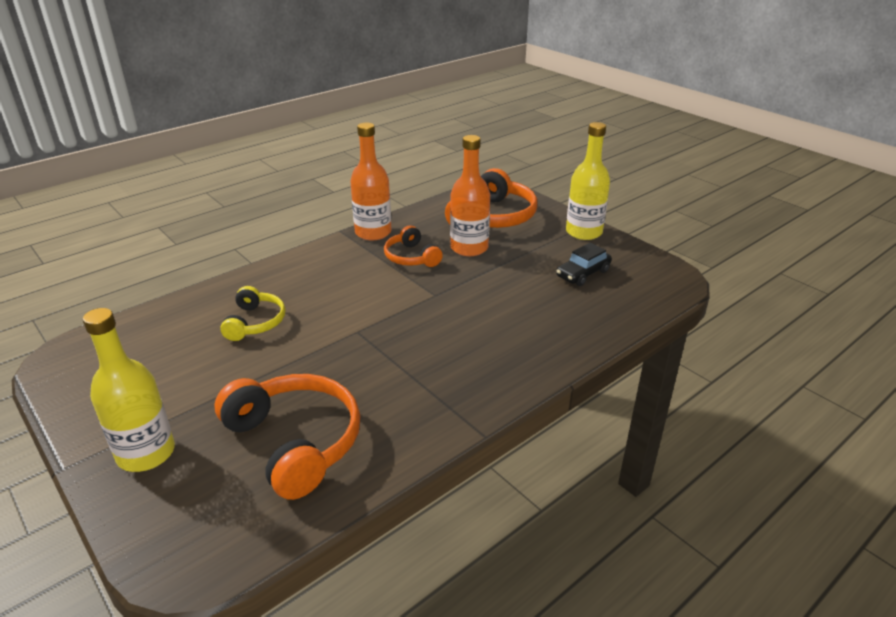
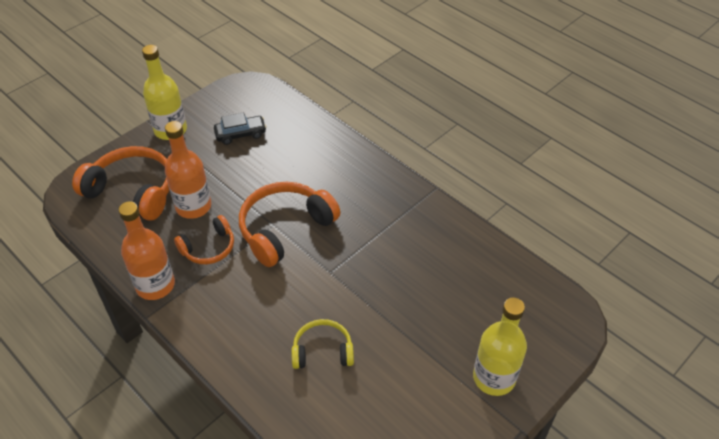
camera: 95 degrees left, 15 degrees up
(295, 442) = (463, 287): orange headphones -> orange headphones (285, 229)
(583, 274) = (240, 134): black car -> black car turned 60 degrees counterclockwise

